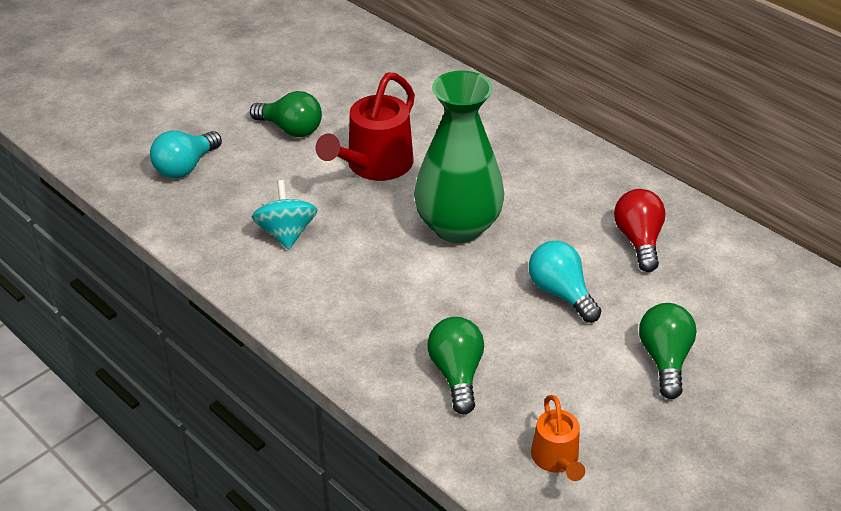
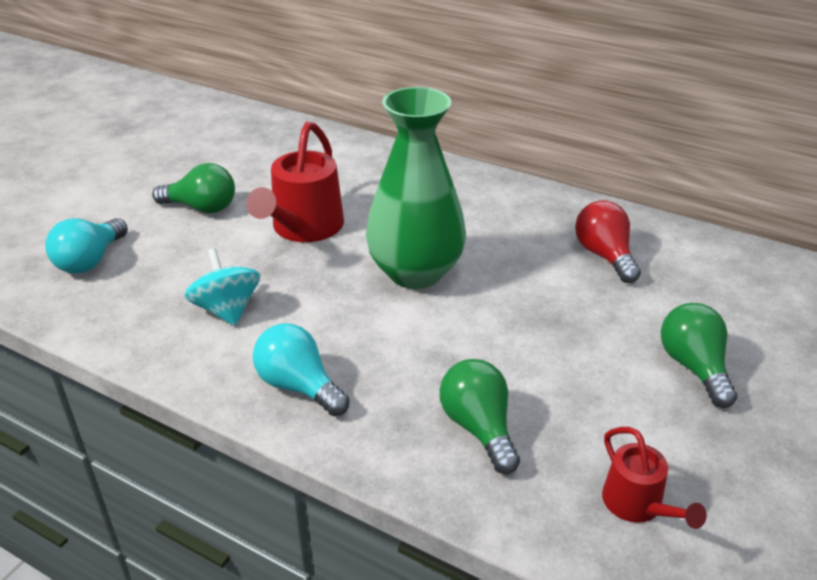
camera: 15 degrees left, 5 degrees down
(556, 460) = (638, 506): orange watering can -> red watering can
(561, 293) = (552, 319): turquoise light bulb -> turquoise light bulb (299, 386)

